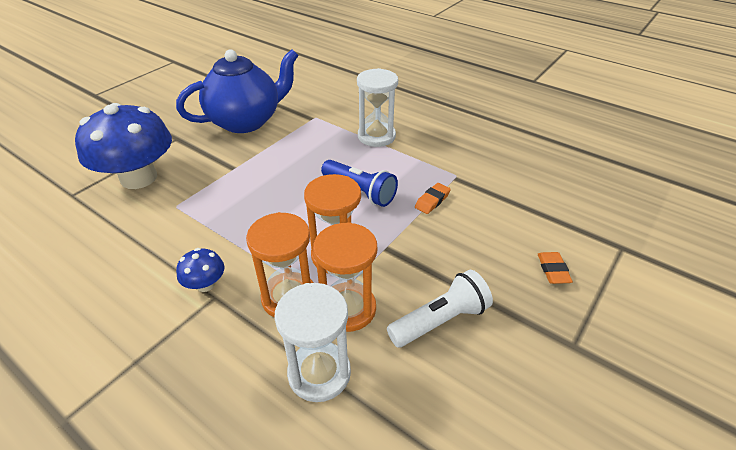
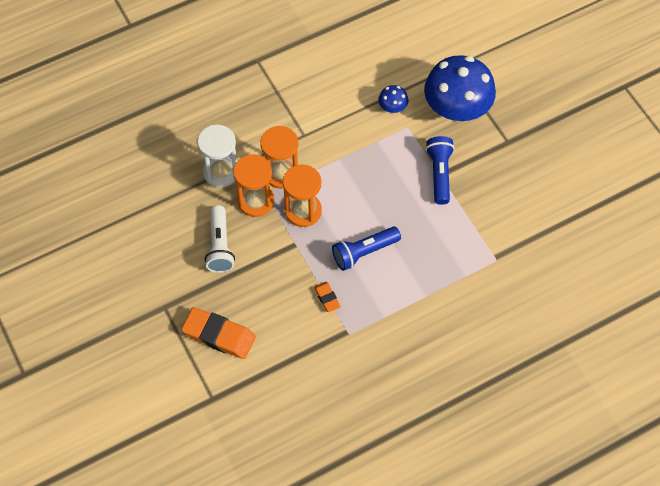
camera: 115 degrees right, 20 degrees up
(205, 284) = (317, 132): blue mushroom -> blue mushroom (392, 107)
(234, 168) = (439, 174): none -> blue flashlight
(246, 121) = (514, 200): blue teapot -> none
(376, 136) = (437, 298): white hourglass -> none
(553, 270) = (219, 335): orange eraser -> orange eraser, size x1.98

